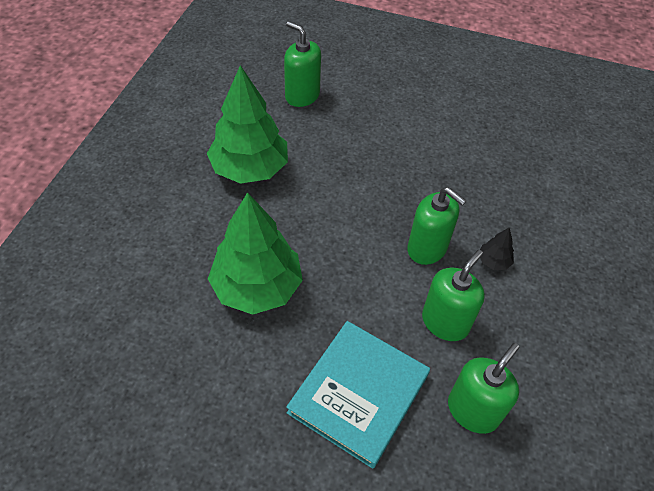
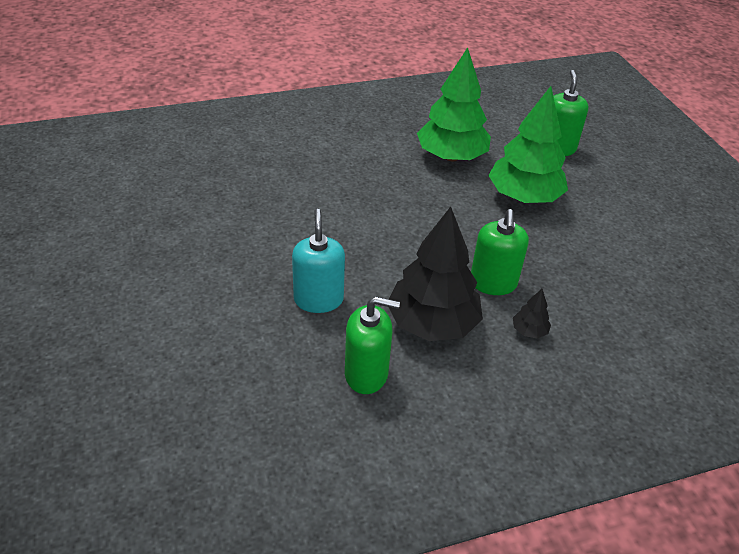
camera: 55 degrees right, 10 degrees down
(257, 287) = (354, 208): green tree -> green tree (524, 197)
(358, 394) = (318, 299): turquoise book -> turquoise soap dispenser
(445, 322) = (432, 323): green soap dispenser -> black tree

